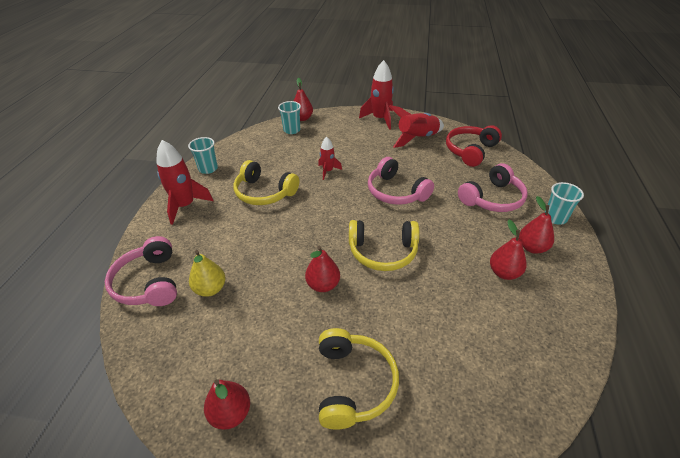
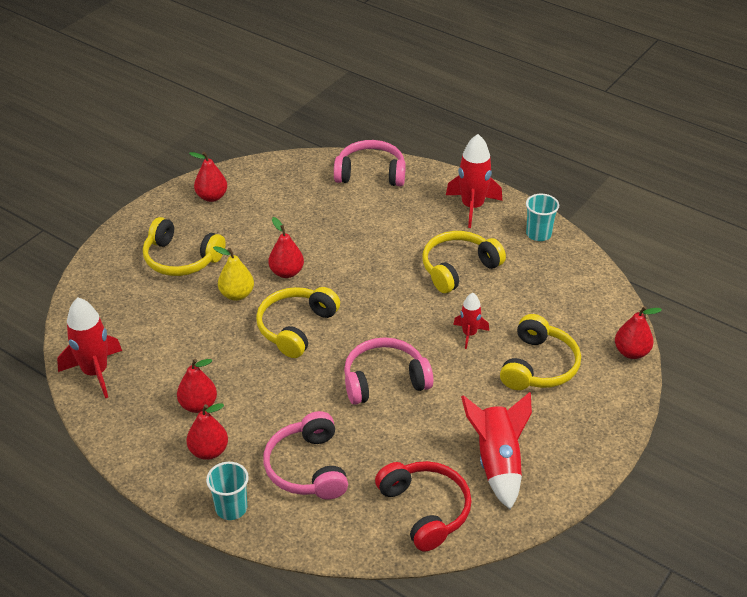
camera: 115 degrees right, 0 degrees up
(210, 289) = (335, 206): yellow pear -> yellow pear (237, 294)
(292, 130) = (599, 330): turquoise cup -> none
(336, 142) = (538, 366): none -> yellow headphones
(380, 119) = (583, 444): red rocket -> red rocket (95, 372)

